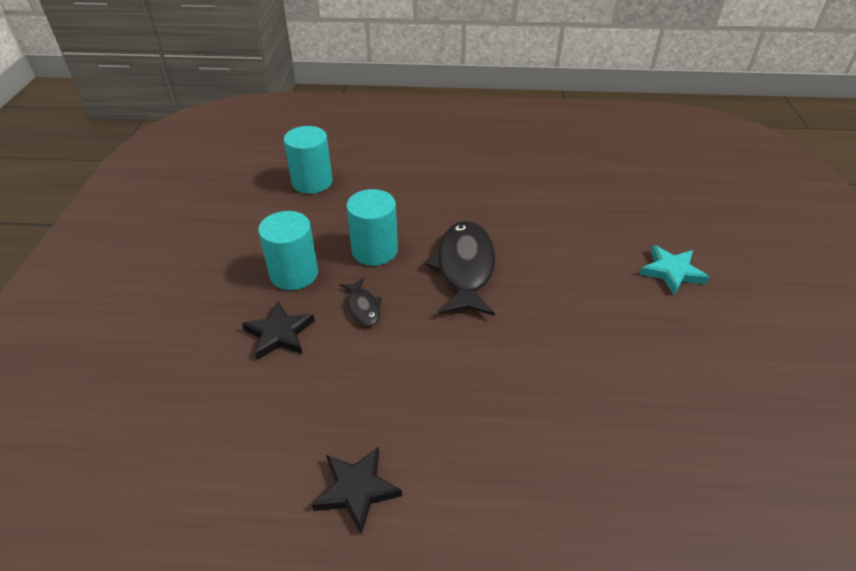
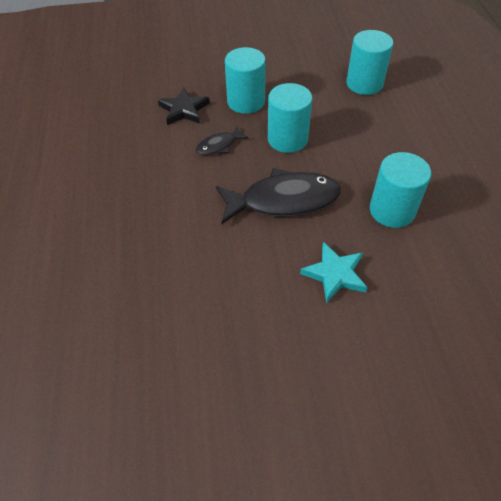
camera: 80 degrees right, 10 degrees up
(356, 490) = (59, 174): black star -> none
(493, 203) = (392, 210): none -> turquoise cylinder
(672, 272) = (335, 385): turquoise star -> turquoise star (335, 274)

